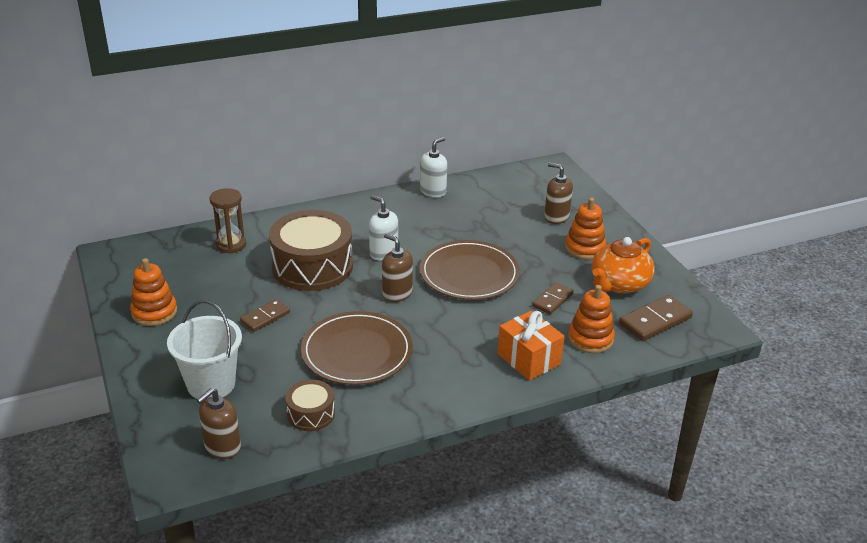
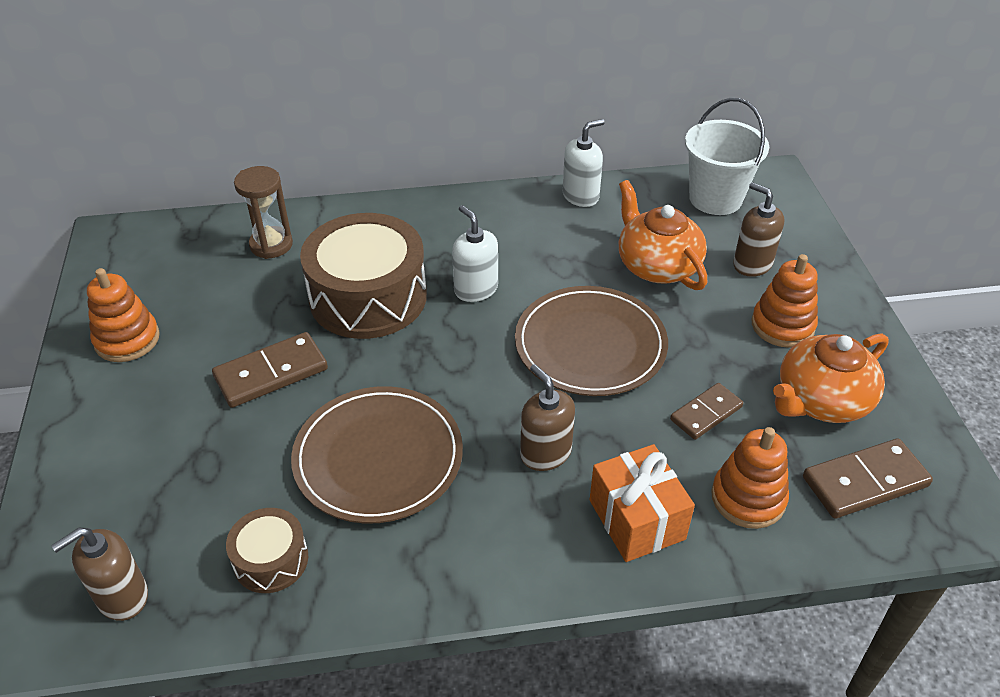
camera: 15 degrees right, 10 degrees up
(211, 384) = (152, 477): white bucket -> white bucket (715, 198)
(265, 317) = (271, 373): brown domino -> brown domino, size x1.53
(397, 293) = (472, 363): brown soap dispenser -> brown soap dispenser (545, 453)
(496, 225) = (657, 266): none -> orange teapot

